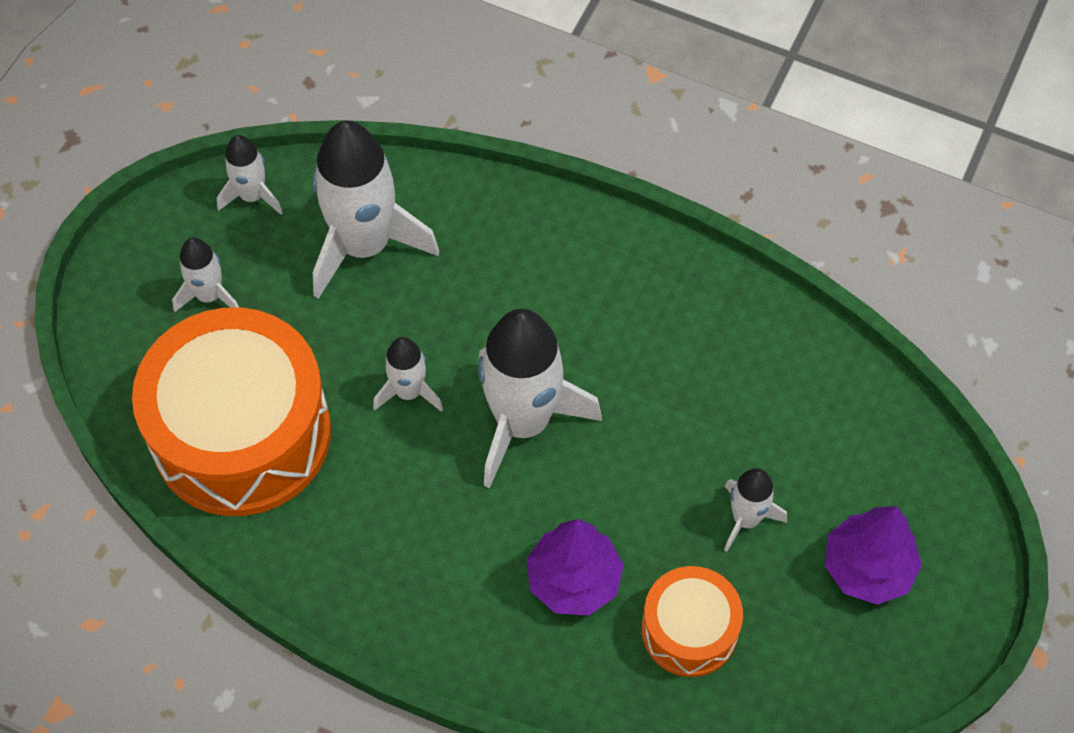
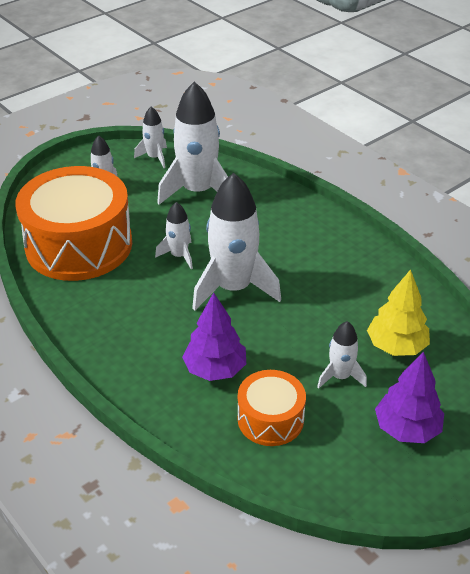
camera: 25 degrees right, 20 degrees down
(796, 434) = (396, 346): none -> yellow tree

